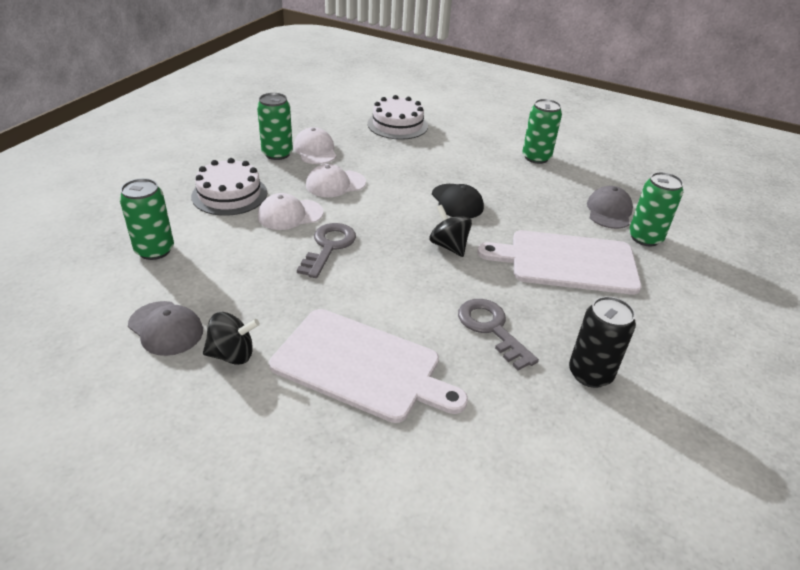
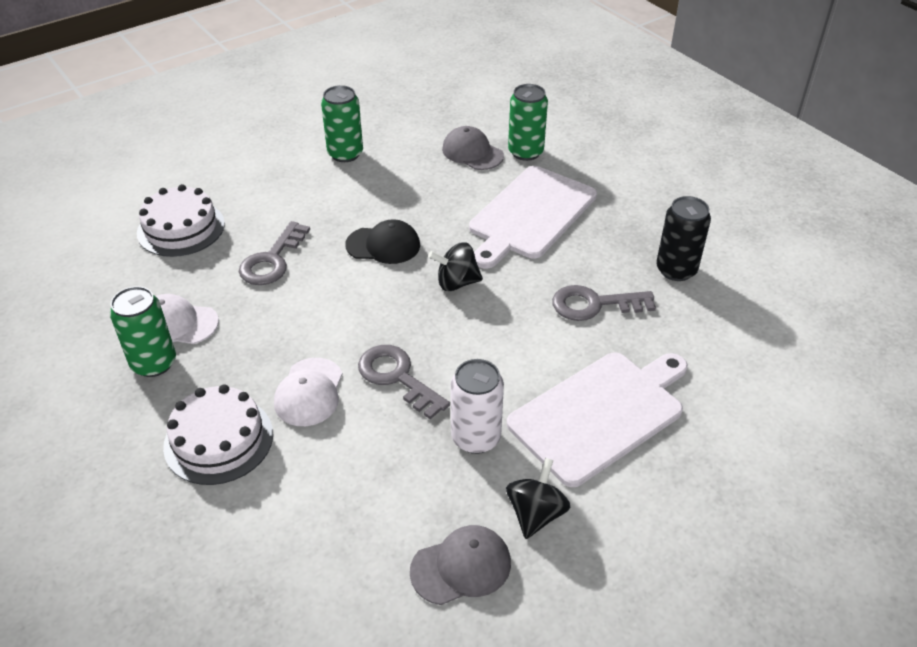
camera: 60 degrees left, 5 degrees up
(155, 250) = (295, 549): green can -> none
(293, 301) = (476, 438): none -> white can
(335, 184) = (272, 330): white cap -> none
(399, 164) = (272, 260): none -> grey key

